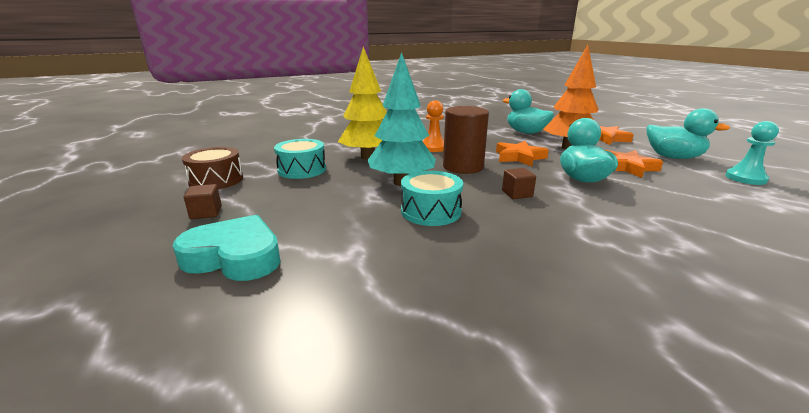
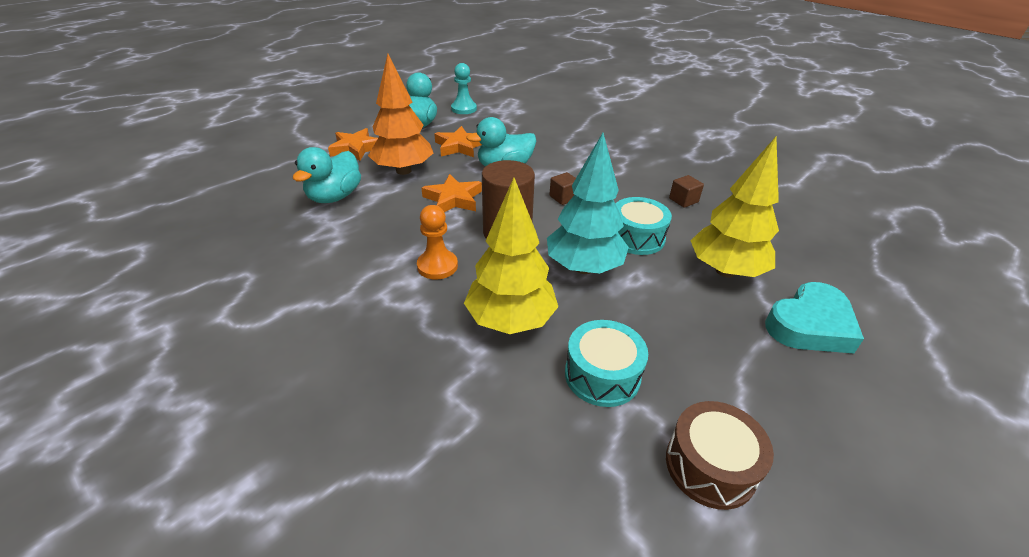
camera: 110 degrees left, 15 degrees up
(206, 213) = (785, 401): brown cube -> brown cube (683, 200)
(234, 256) = (810, 325): turquoise heart -> turquoise heart turned 120 degrees counterclockwise
(346, 240) = (725, 271): none -> yellow tree

